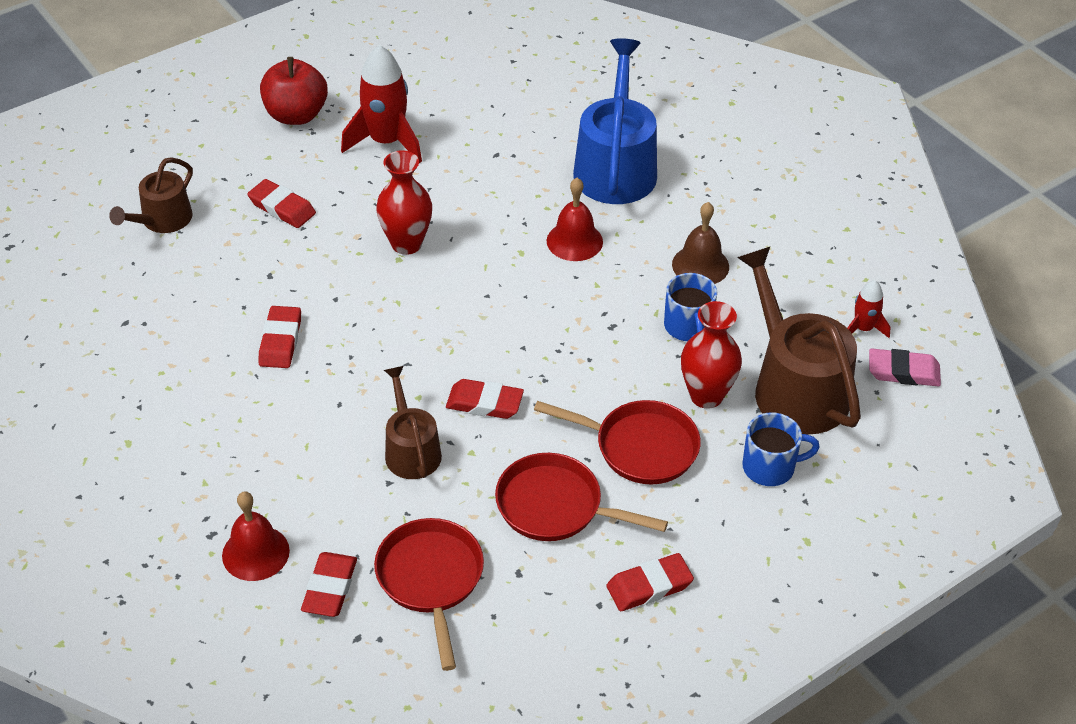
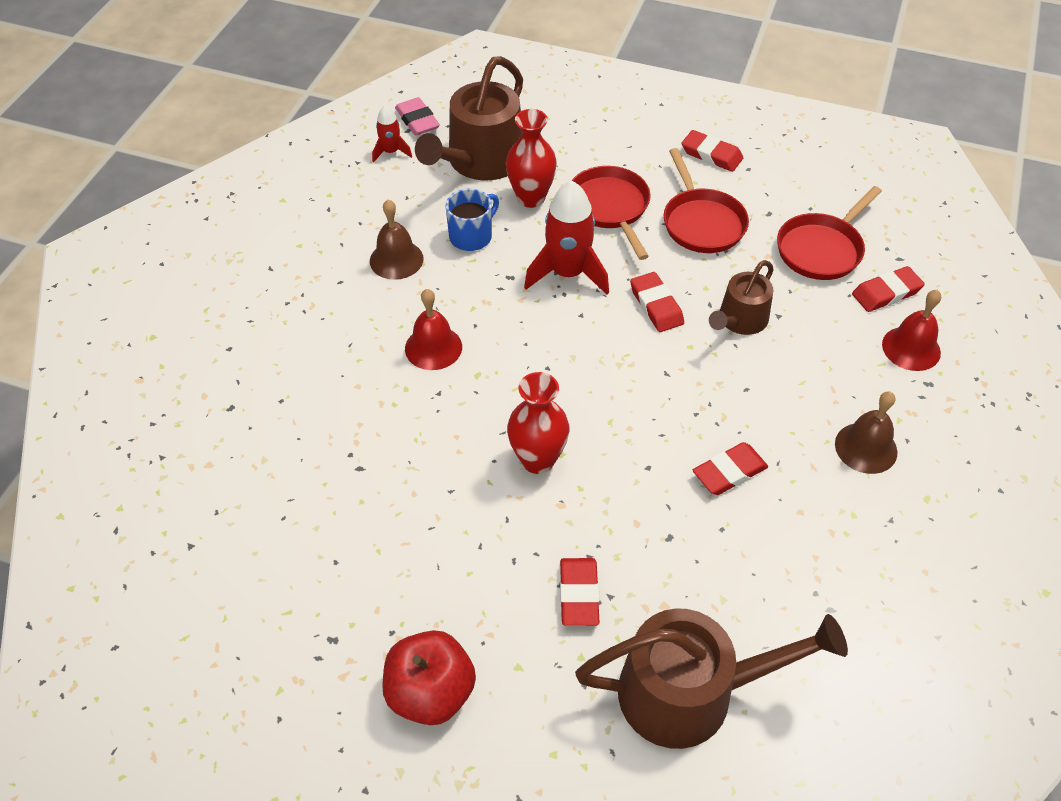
camera: 125 degrees left, 5 degrees up
(162, 220) = (689, 692): brown watering can -> brown watering can, size x1.75
(207, 439) = (866, 448): none -> brown bell
(386, 142) = (410, 572): red rocket -> red rocket (567, 273)
(615, 167) = (311, 370): blue watering can -> none
(770, 467) = (564, 144): blue mug -> none

